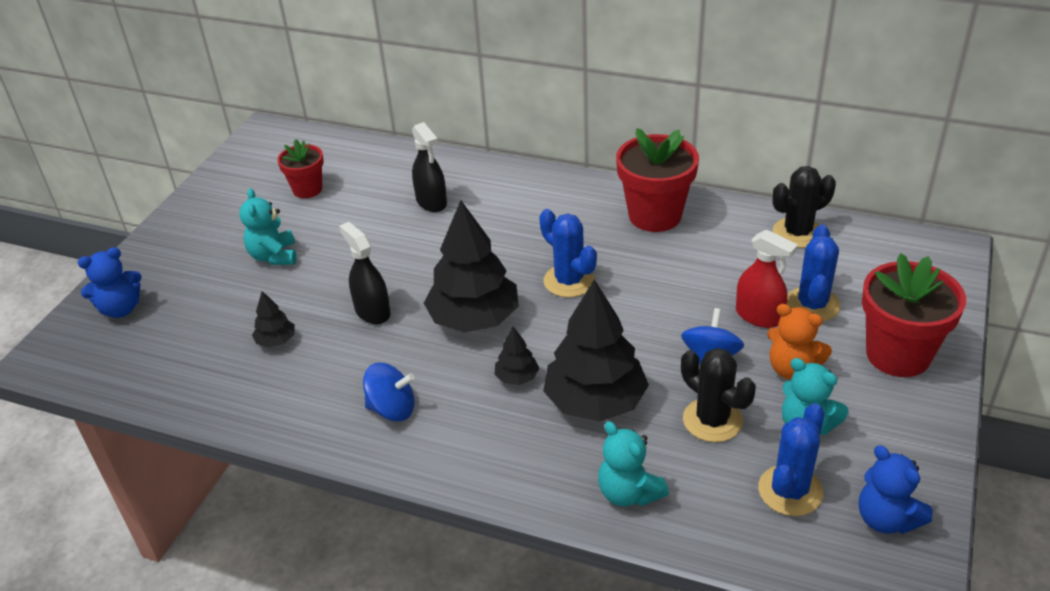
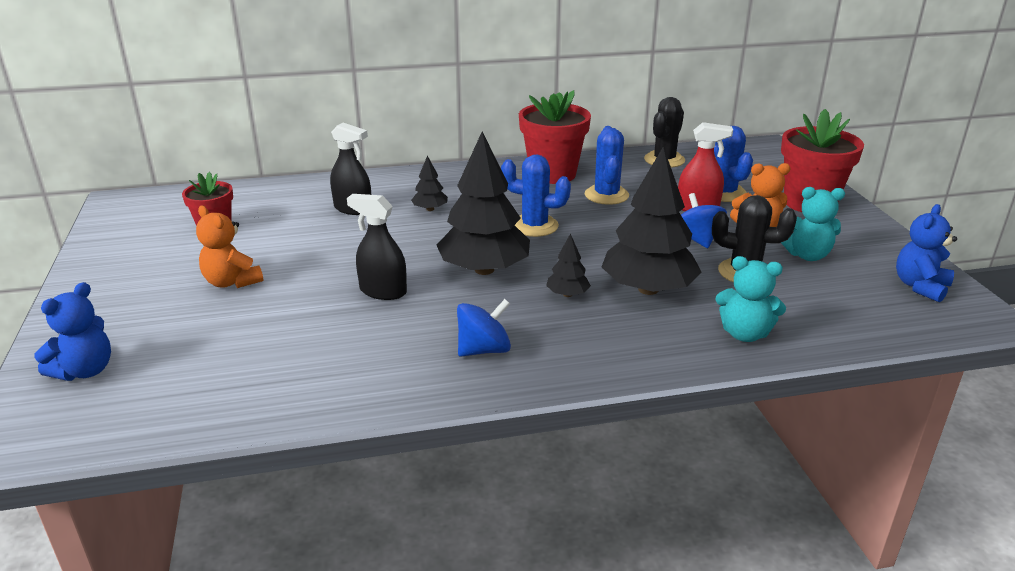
camera: 35 degrees left, 10 degrees down
(274, 256) = (232, 282): turquoise teddy bear -> orange teddy bear
(276, 341) = (306, 340): black tree -> black tree (430, 209)
(790, 491) = (846, 293): blue cactus -> blue cactus (606, 195)
(886, 519) = (920, 286): blue teddy bear -> blue teddy bear turned 105 degrees clockwise

